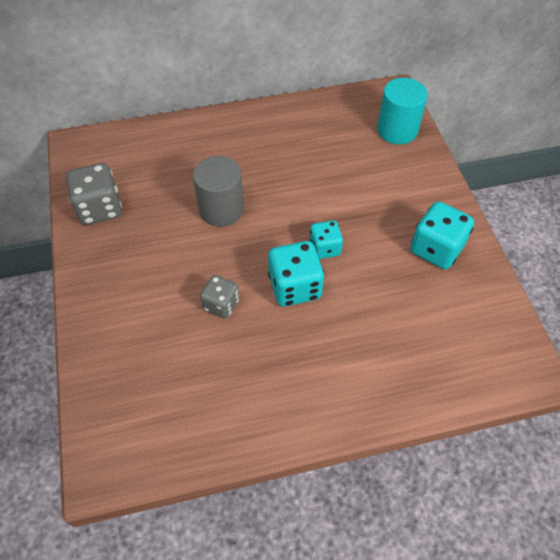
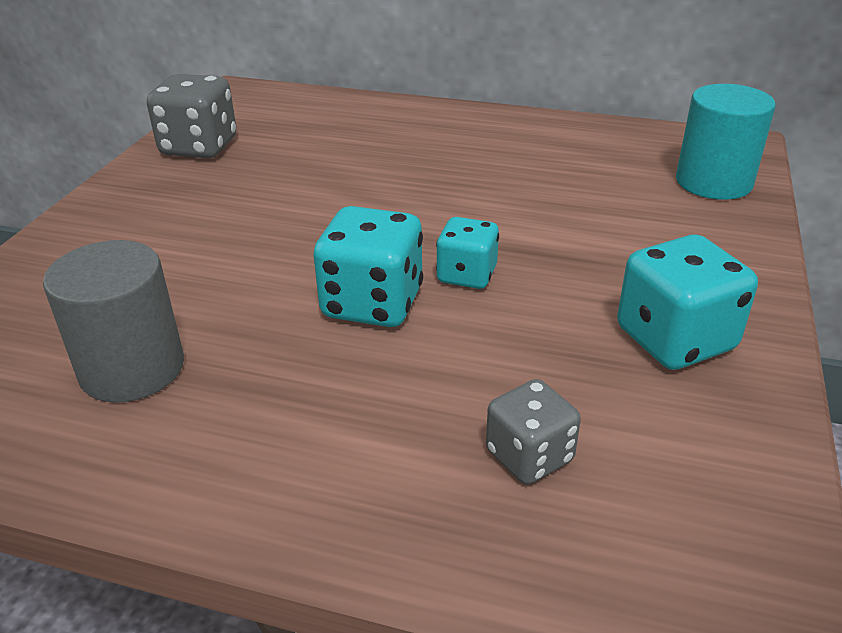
camera: 30 degrees right, 20 degrees down
(221, 209) = (352, 190): grey cylinder -> grey cylinder (132, 368)
(221, 304) = (240, 285): grey dice -> grey dice (529, 456)

